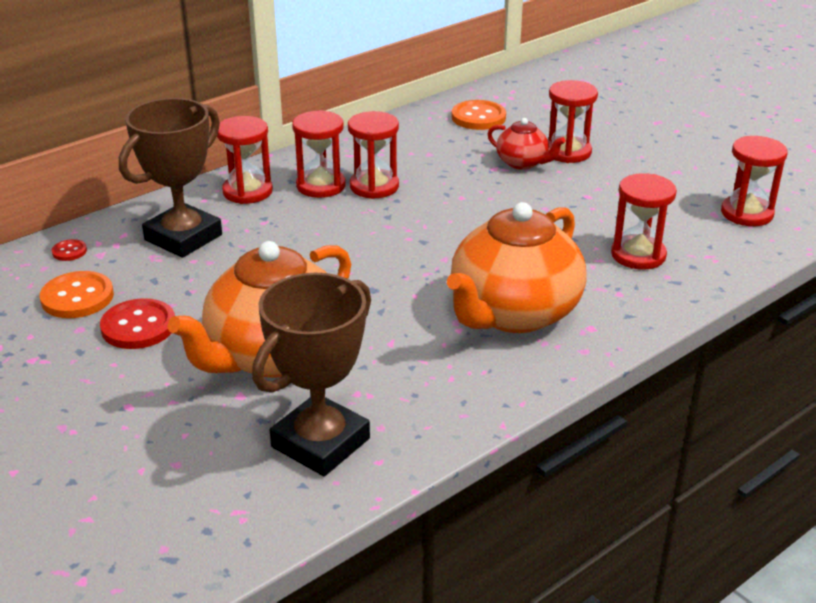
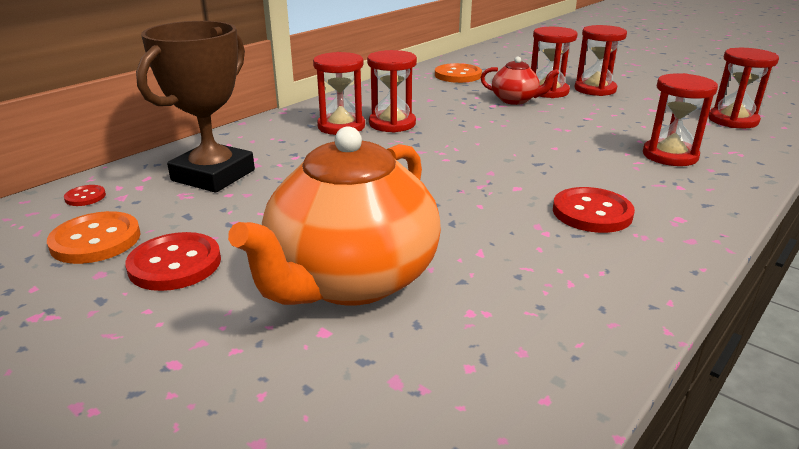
camera: 10 degrees left, 5 degrees down
(247, 191) = (271, 135): red hourglass -> red hourglass (595, 89)
(320, 443) = (454, 383): brown trophy -> none
(513, 313) = (592, 212): orange teapot -> red button

